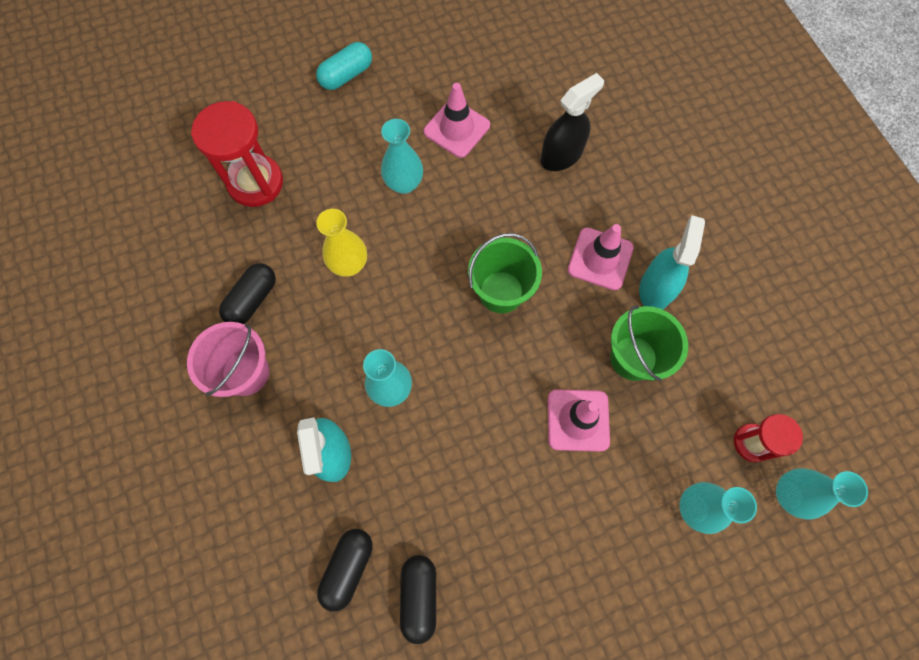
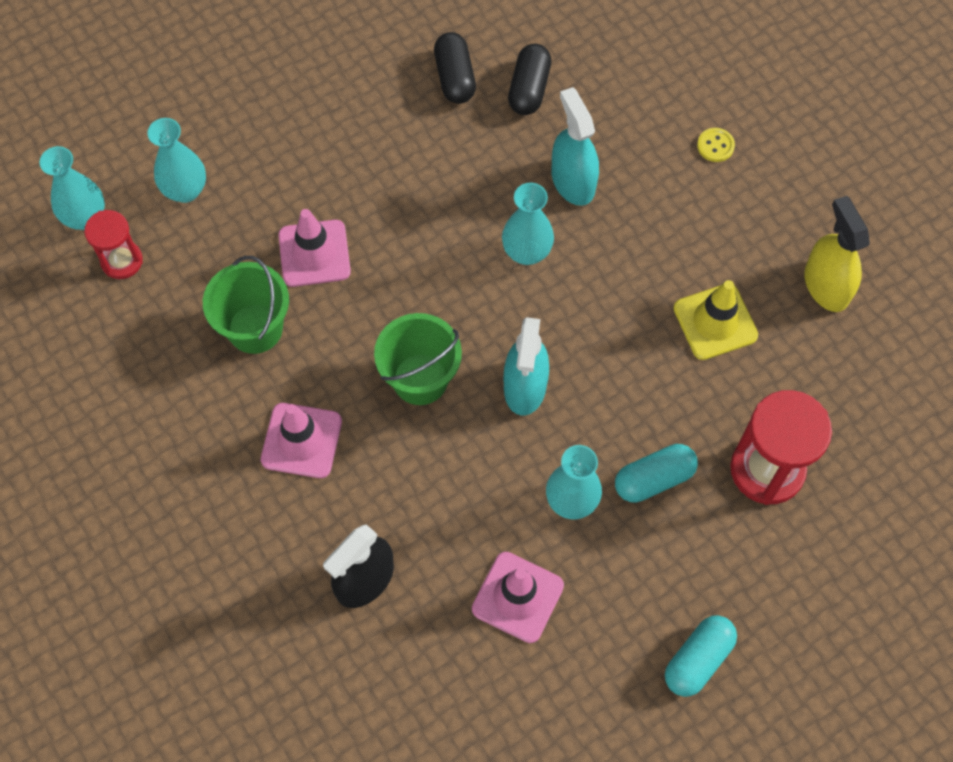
camera: 170 degrees right, 5 degrees down
(151, 315) = (826, 285): none -> yellow spray bottle
(191, 468) = (715, 146): none -> yellow button
(245, 373) = (693, 243): pink bucket -> none
(252, 300) = (715, 322): black capsule -> yellow traffic cone
(340, 189) = (654, 479): none -> turquoise capsule
(349, 264) = (613, 382): yellow vase -> none
(656, 288) = (230, 414): turquoise spray bottle -> turquoise spray bottle (525, 386)

